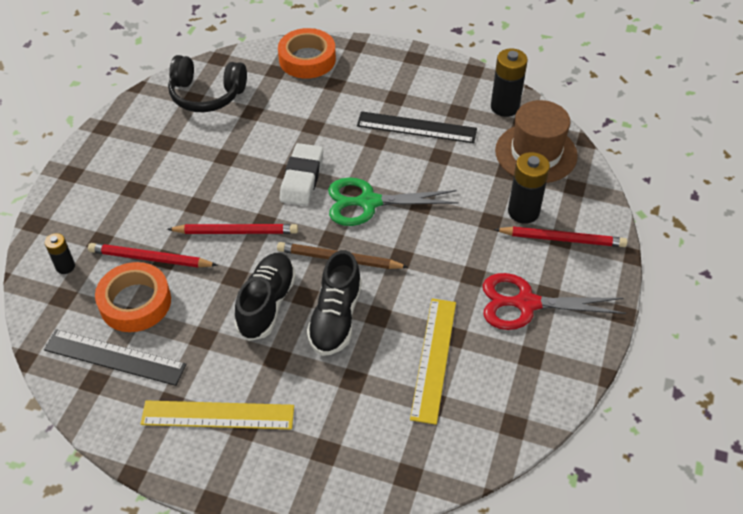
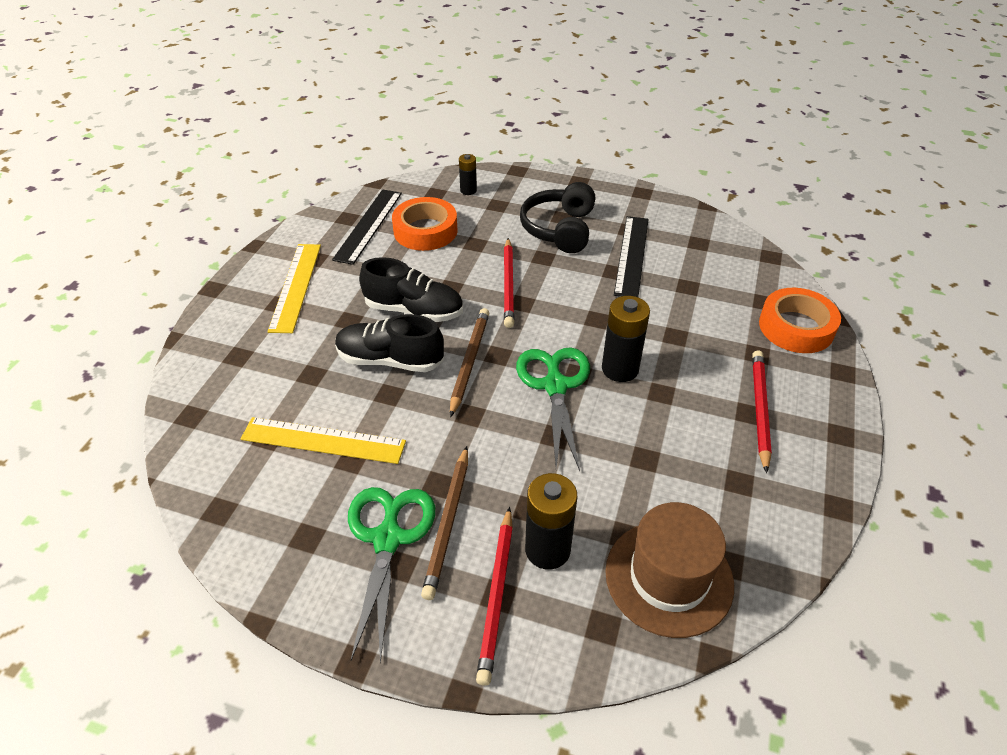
camera: 90 degrees right, 5 degrees down
(150, 258) = (475, 234): red pencil -> red pencil (760, 410)
(207, 94) = (707, 252): black headphones -> black headphones (560, 229)
(302, 178) = (588, 329): white eraser -> none
(416, 127) = (694, 434): black ruler -> black ruler (631, 255)
(504, 107) = (764, 543): black battery -> black battery (620, 369)
(508, 268) = (448, 523): none -> brown pencil
(526, 303) = (388, 539): red scissors -> green scissors

